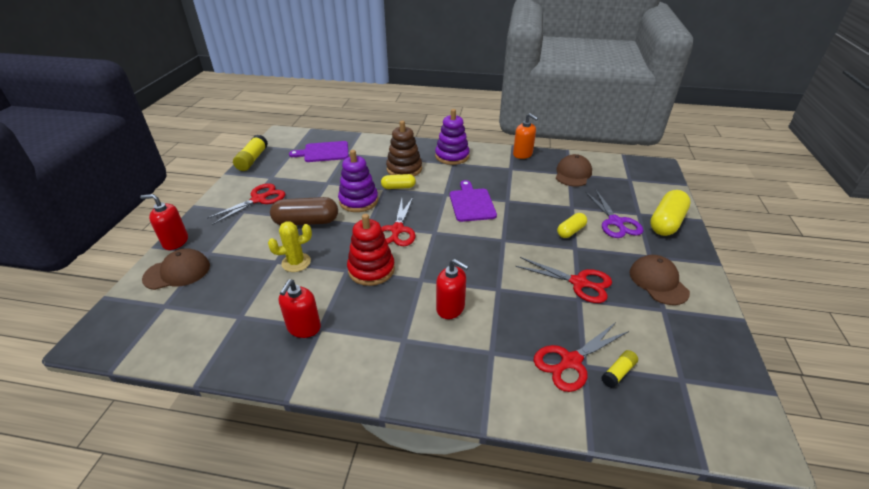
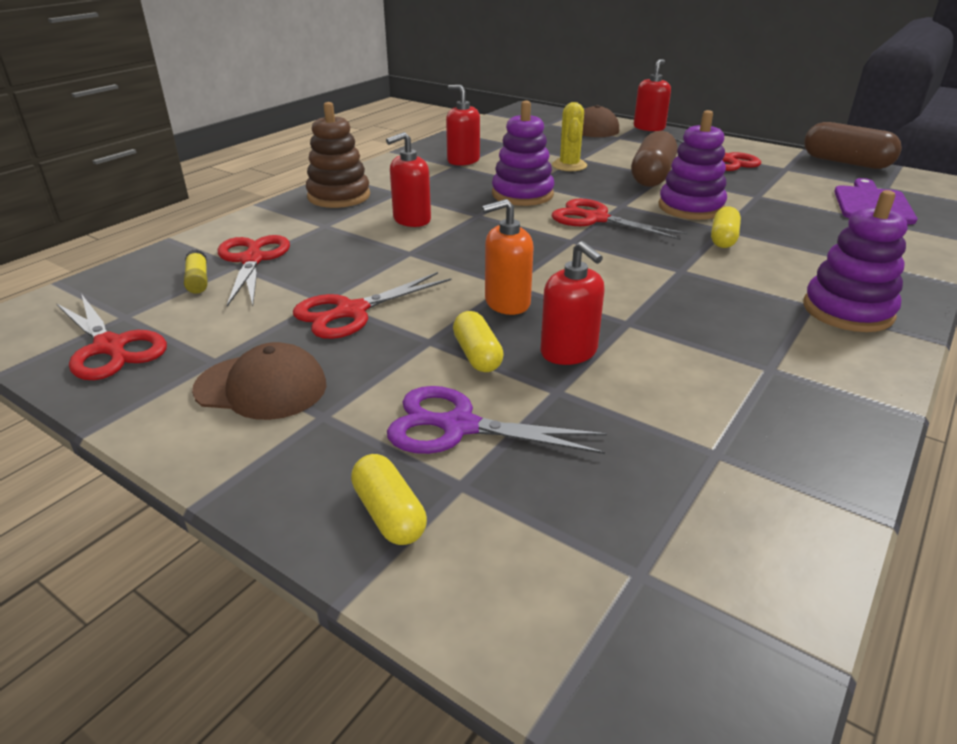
camera: 115 degrees right, 5 degrees down
(252, 159) = (846, 162): yellow glue stick -> brown capsule
(371, 269) = (522, 194): red stacking toy -> purple stacking toy
(404, 169) = (792, 254): brown stacking toy -> brown stacking toy (339, 196)
(471, 203) = (636, 285): purple cutting board -> none
(522, 154) = (853, 413): orange soap dispenser -> orange soap dispenser (507, 303)
(544, 210) = (569, 352): none -> red soap dispenser
(573, 174) = (713, 459): brown cap -> none
(666, 222) = (389, 514): yellow capsule -> yellow capsule, size x0.58
(704, 360) = (110, 347): none -> red scissors

